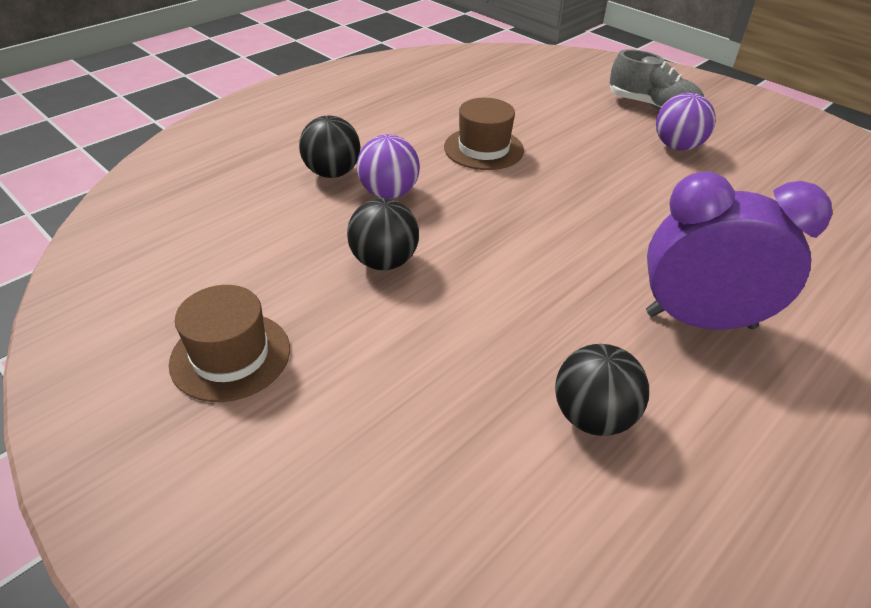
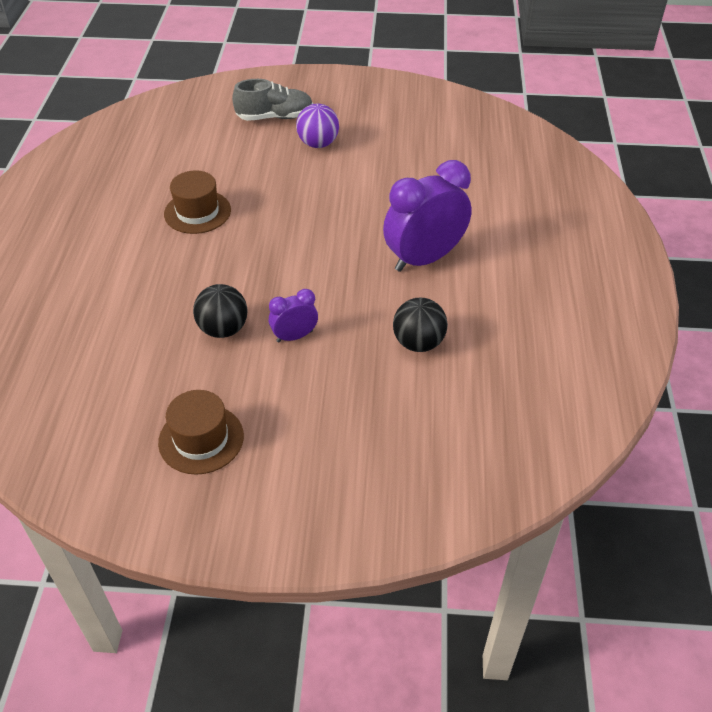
camera: 40 degrees left, 5 degrees up
(332, 173) = (113, 289): black ball -> none
(389, 193) = (171, 282): purple ball -> none
(447, 313) = (294, 336): none -> purple clock

